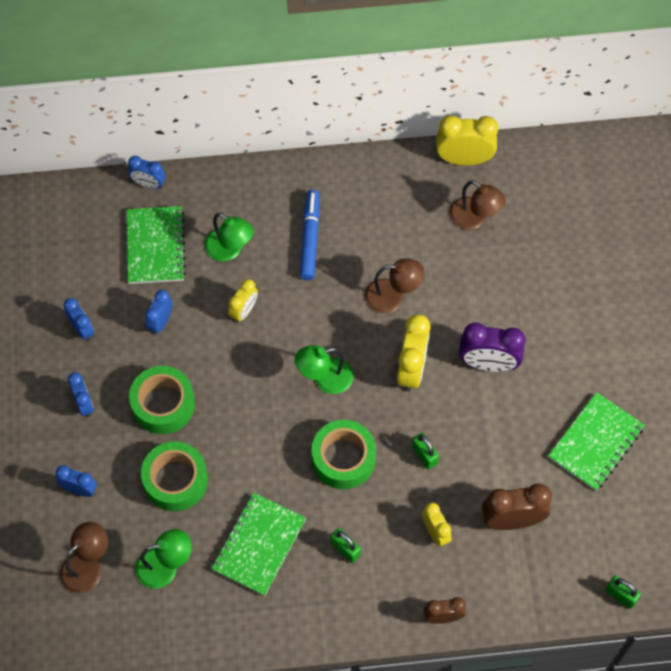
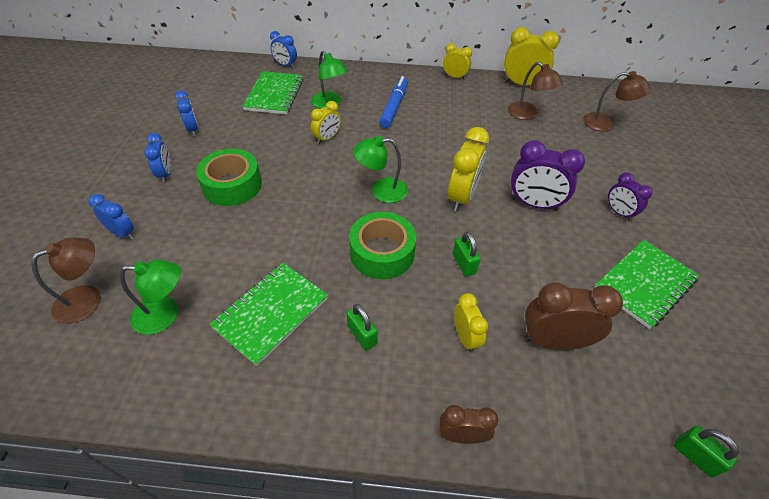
camera: 10 degrees right, 15 degrees down
(161, 322) = (257, 135): blue clock -> none
(175, 480) = (214, 242): green tape -> none
(376, 162) = (454, 77): none -> yellow clock
(392, 296) = (453, 148): brown lamp -> brown lamp (606, 123)
(576, 357) = (618, 213): none -> purple clock

